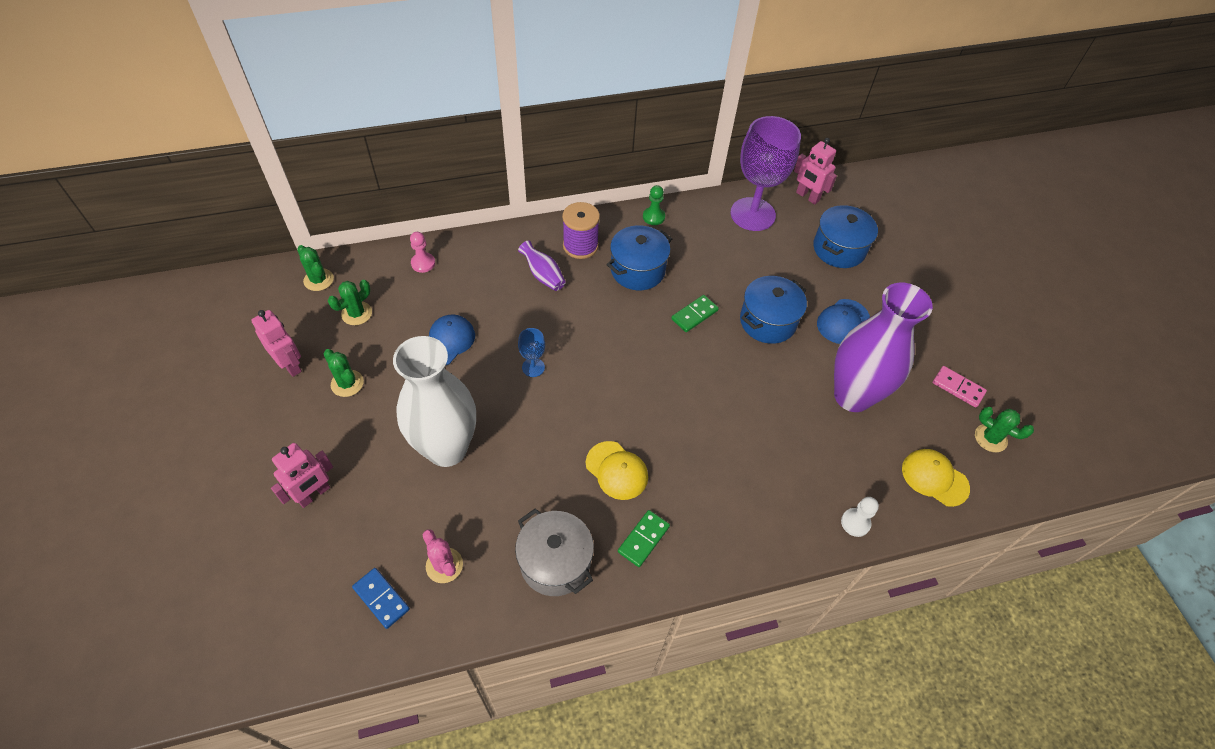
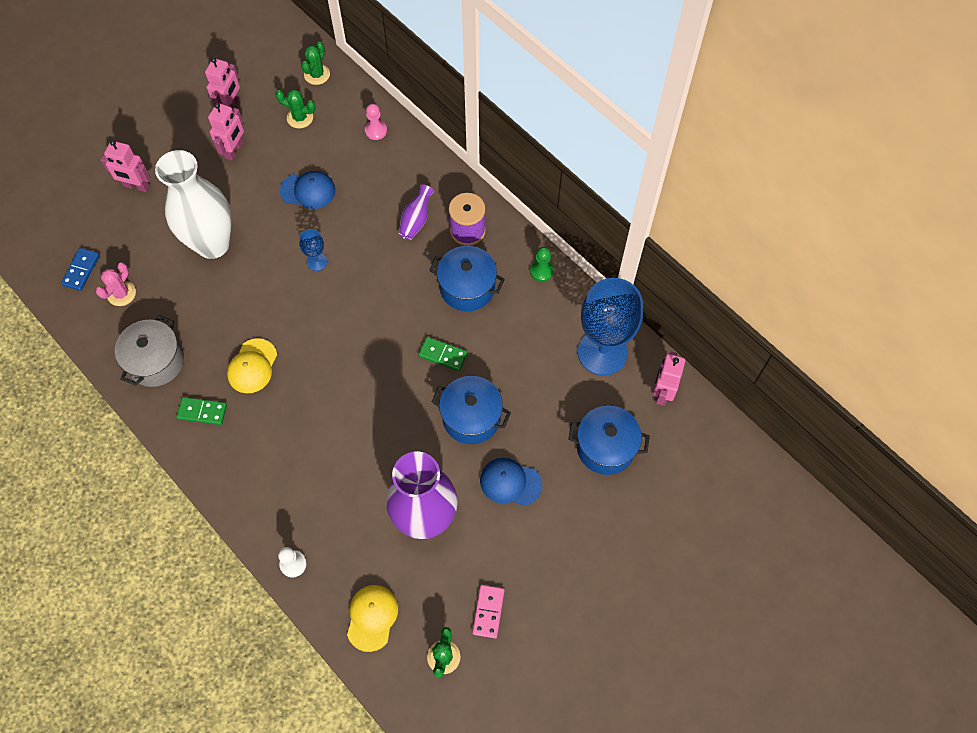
camera: 65 degrees right, 10 degrees up
(347, 383) = (234, 150): green cactus -> pink robot
(752, 214) = (602, 352): purple goblet -> blue goblet

